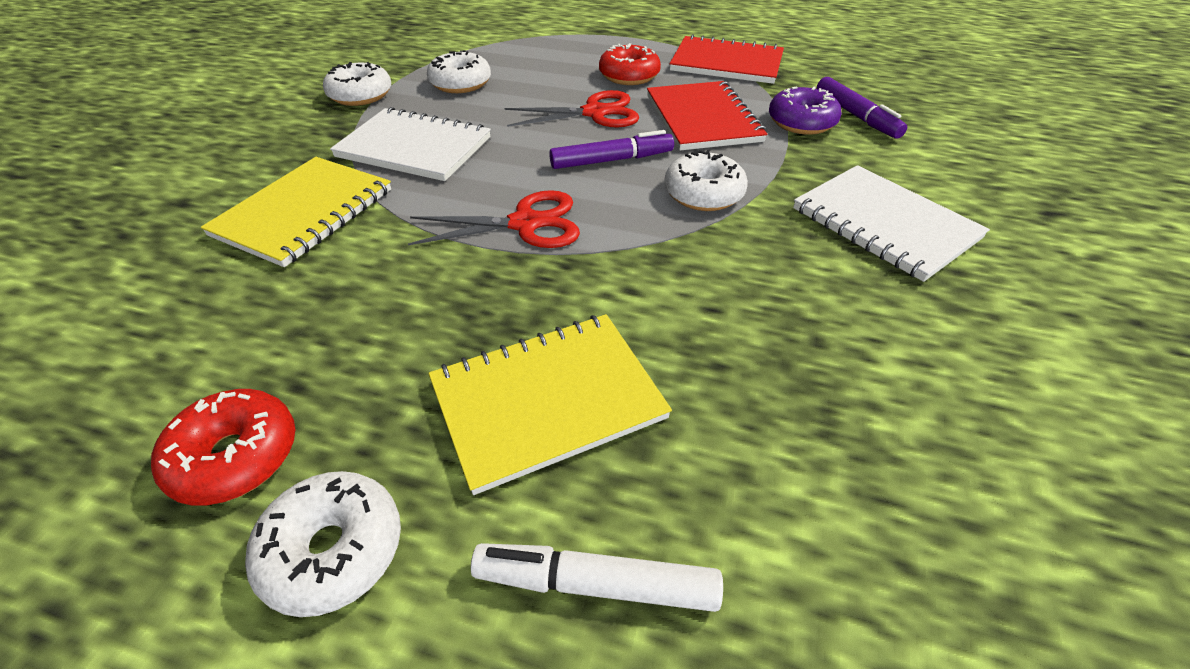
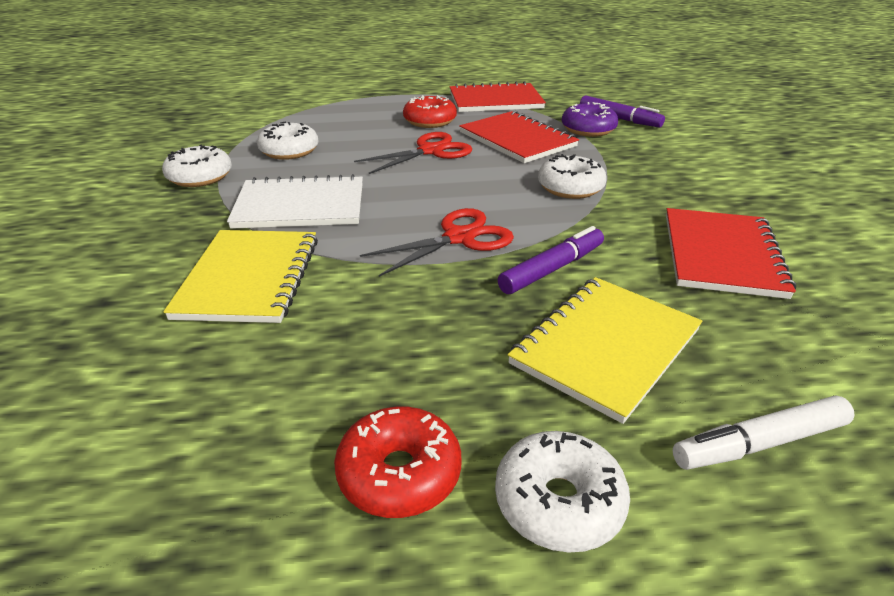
camera: 25 degrees left, 10 degrees down
(611, 160) = (479, 180): purple marker -> purple marker (552, 269)
(801, 332) = (722, 255): none -> red notebook
(884, 224) = (703, 179): white notebook -> none

